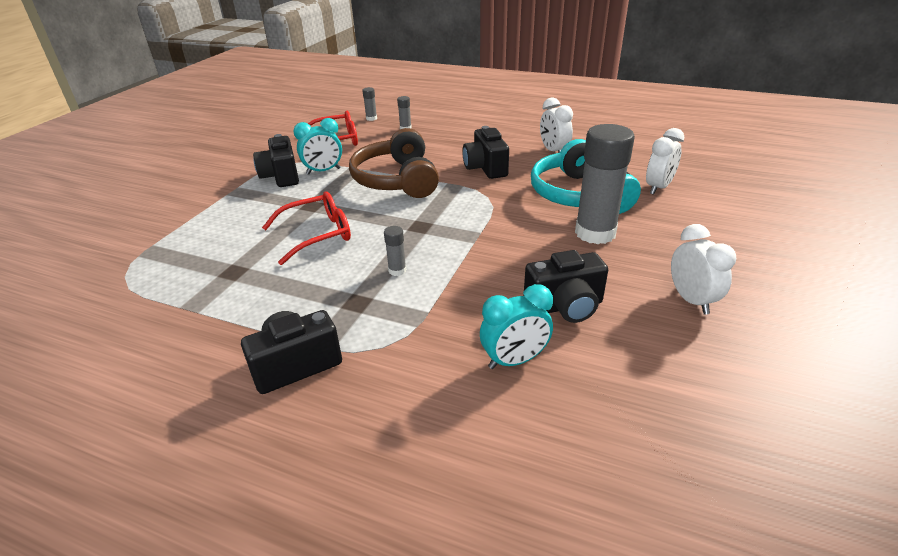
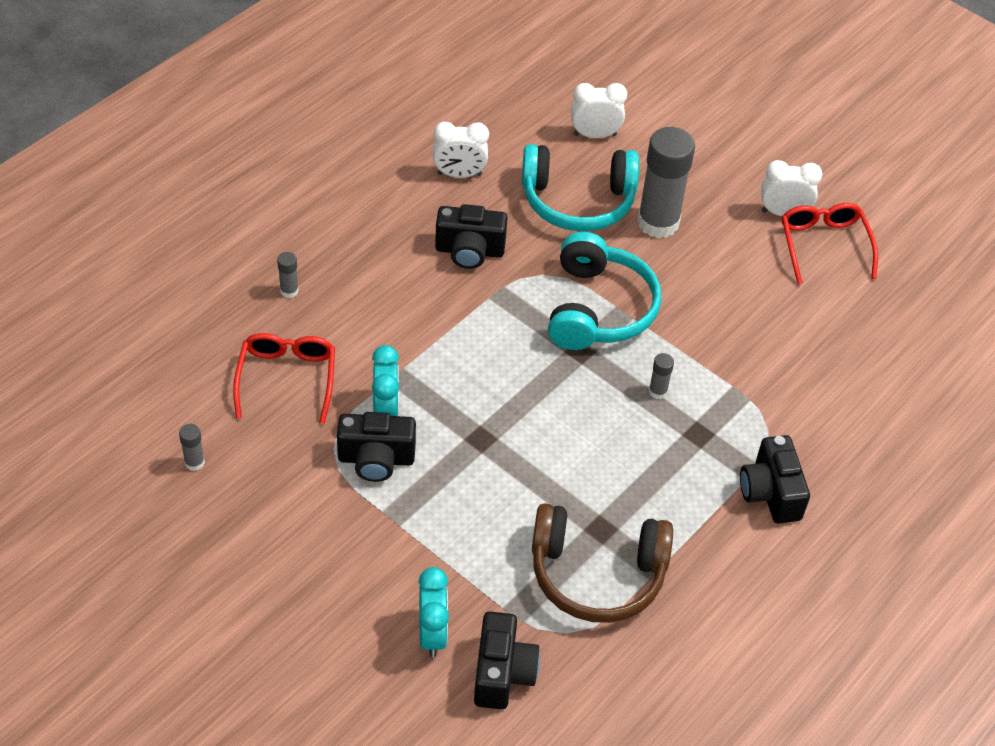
camera: 75 degrees left, 15 degrees up
(318, 234) = (554, 444): red glasses -> red glasses (823, 245)
(371, 118) = (221, 319): grey glue stick -> grey glue stick (194, 462)
(396, 180) = (455, 342): brown headphones -> brown headphones (597, 574)
(471, 225) = (599, 309): none -> turquoise headphones
(514, 360) = (814, 350): turquoise clock -> turquoise clock (432, 634)
(565, 306) = (761, 292): black camera -> black camera (502, 673)
(658, 188) = (595, 135): white clock -> white clock turned 60 degrees counterclockwise

